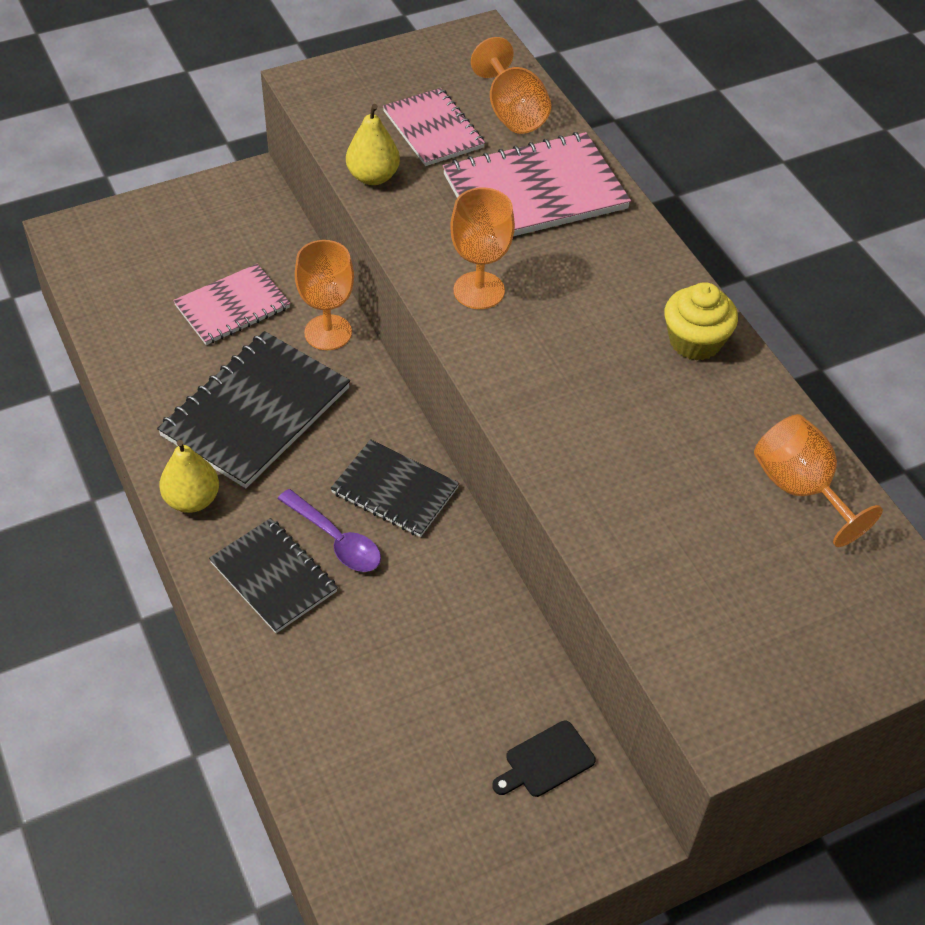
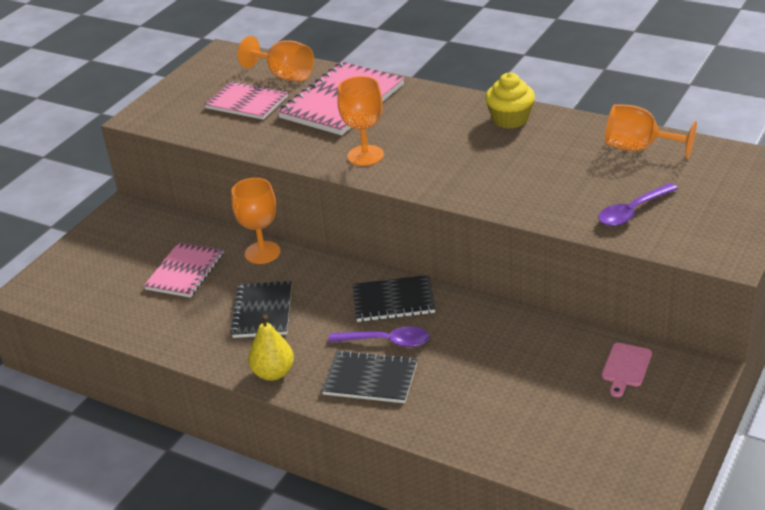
camera: 30 degrees left, 15 degrees down
(256, 412) = (263, 311): black notebook -> black notebook, size x0.63
(373, 177) = (237, 138): yellow pear -> none
(546, 761) = (625, 367): black cutting board -> pink cutting board
(687, 580) = (632, 211): none -> purple spoon

